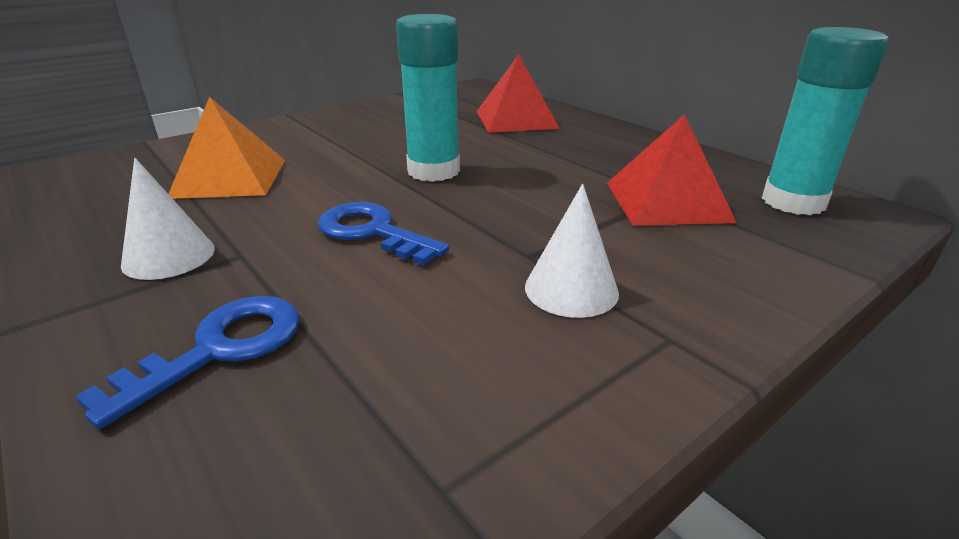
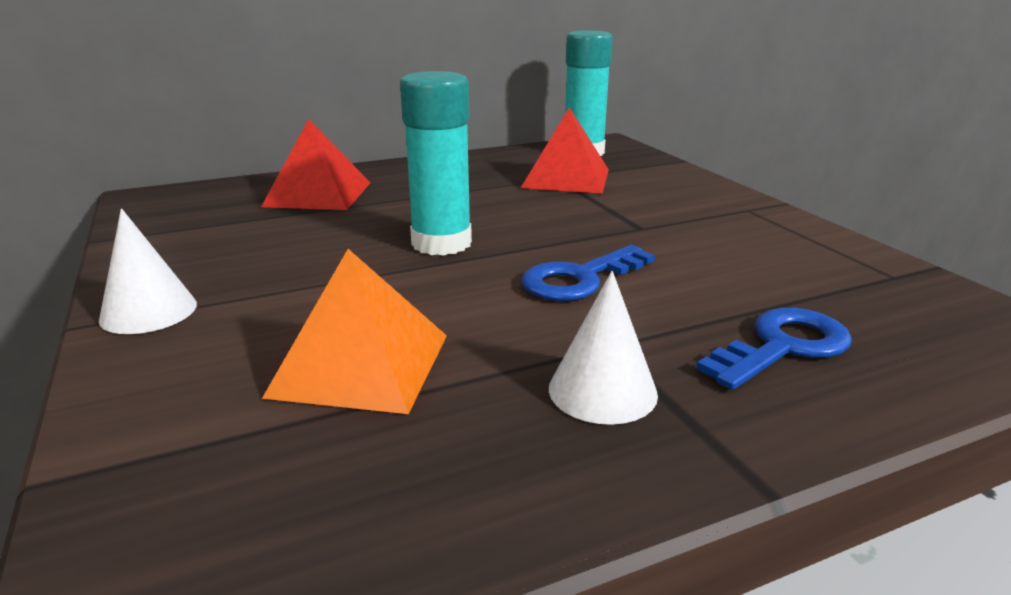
camera: 75 degrees left, 5 degrees down
(219, 349) = (782, 346): blue key -> blue key turned 90 degrees clockwise
(571, 289) = (692, 222): white cone -> white cone (149, 311)

